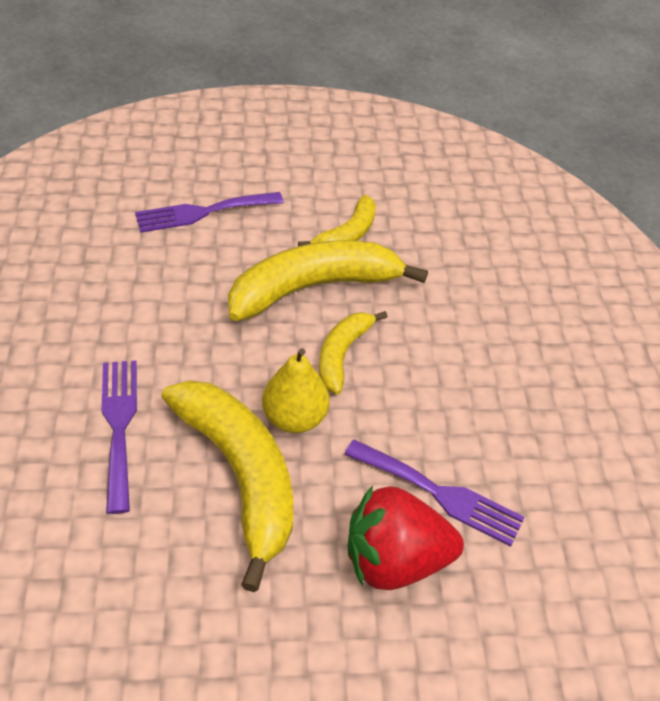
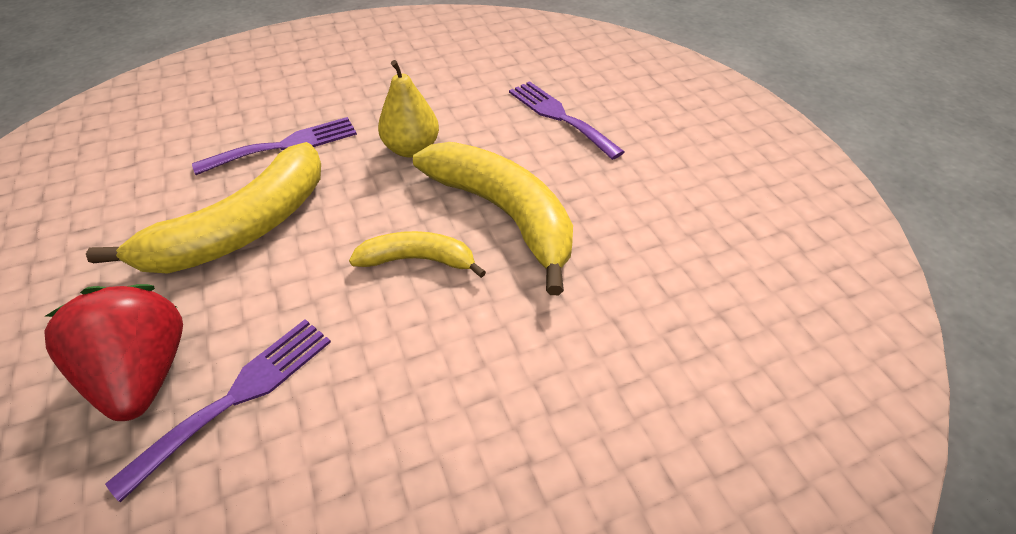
camera: 75 degrees right, 0 degrees up
(294, 418) = (320, 246): yellow pear -> yellow pear (412, 149)
(347, 234) = (602, 218): yellow banana -> none
(440, 494) = (238, 396): purple fork -> purple fork turned 150 degrees counterclockwise

